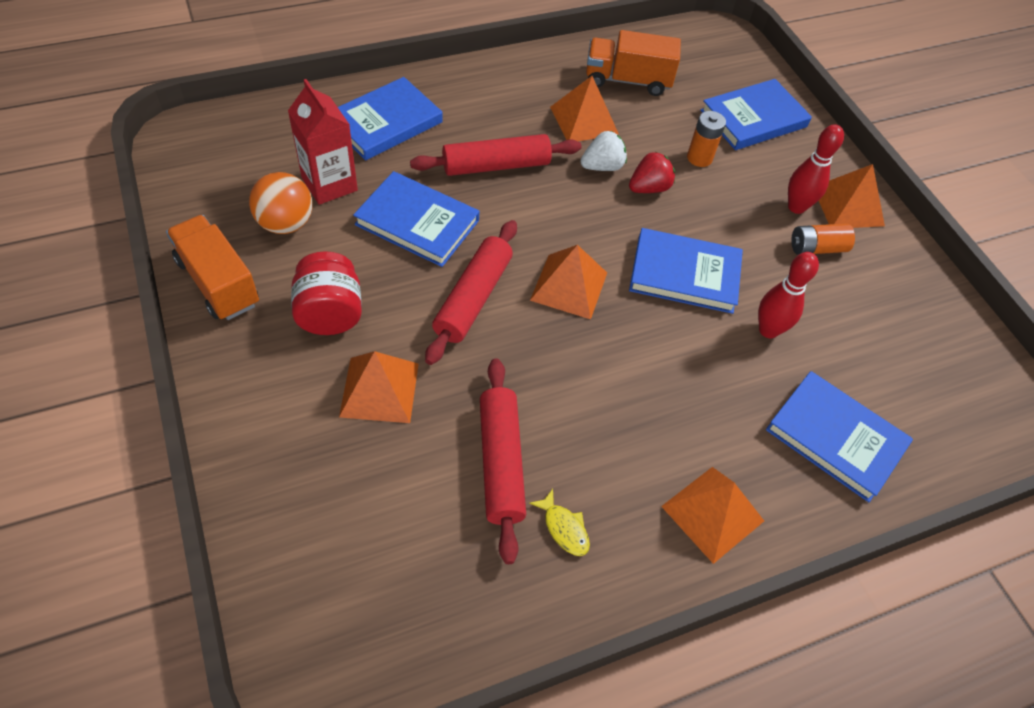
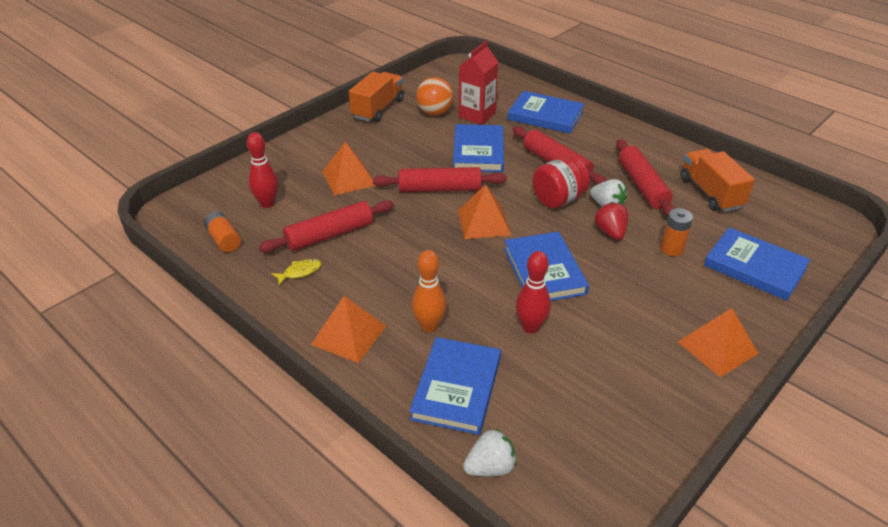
camera: 70 degrees right, 15 degrees down
(330, 313) = (386, 146): red jar -> red jar (558, 200)
(564, 528) = (300, 272): yellow fish -> yellow fish turned 150 degrees counterclockwise
(584, 120) = (642, 186): orange pyramid -> red rolling pin
(649, 188) = (610, 232): red strawberry -> red strawberry turned 135 degrees counterclockwise
(730, 422) = (429, 326): none -> orange bowling pin
(796, 207) = (679, 315): red bowling pin -> red bowling pin (267, 203)
(816, 248) = (645, 337): orange battery -> orange battery (224, 240)
(948, 456) = (490, 467): none -> white strawberry

